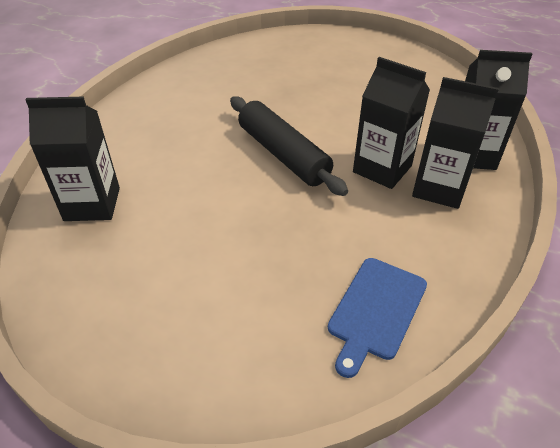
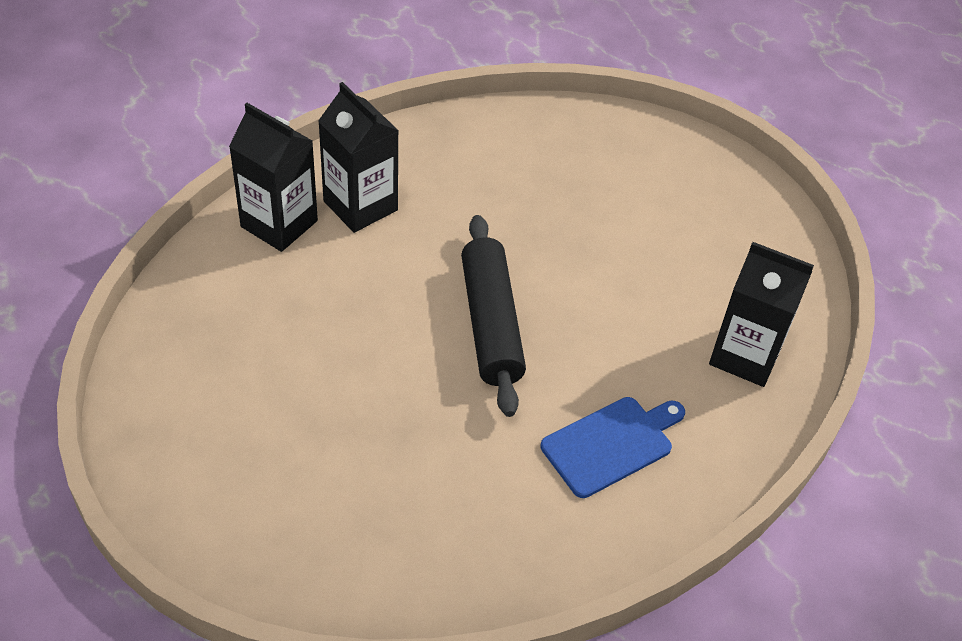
camera: 155 degrees left, 5 degrees up
(375, 311) = (526, 141): blue cutting board -> blue cutting board (611, 444)
(382, 169) = (395, 253): black carton -> none

